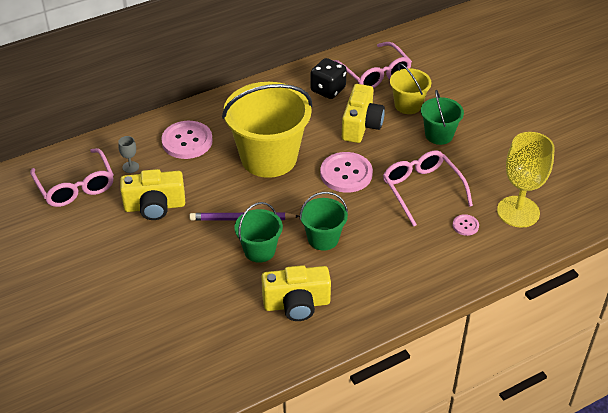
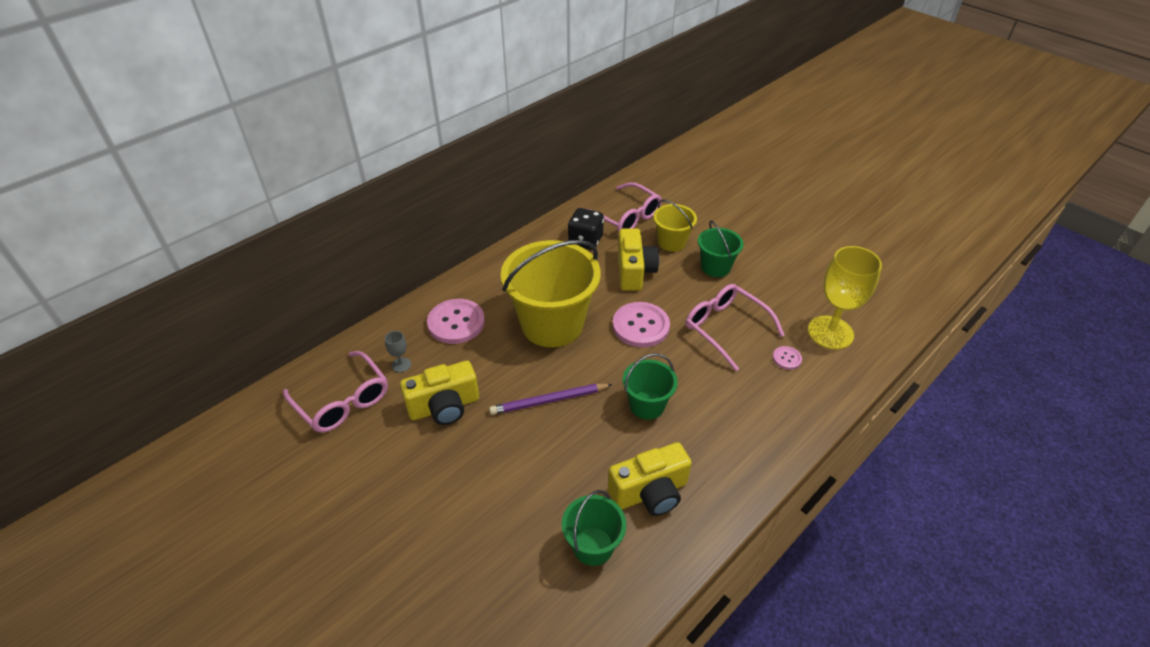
camera: 15 degrees left, 0 degrees up
(259, 250) = (582, 434): green bucket -> green bucket (593, 546)

